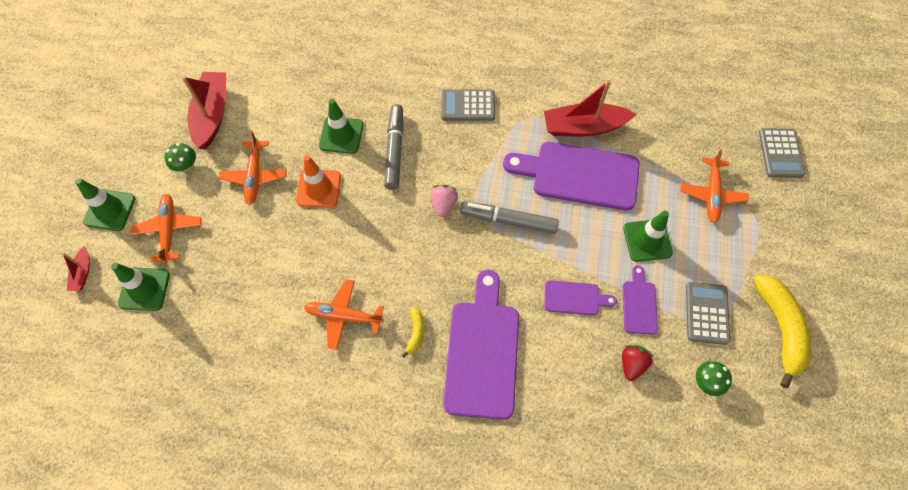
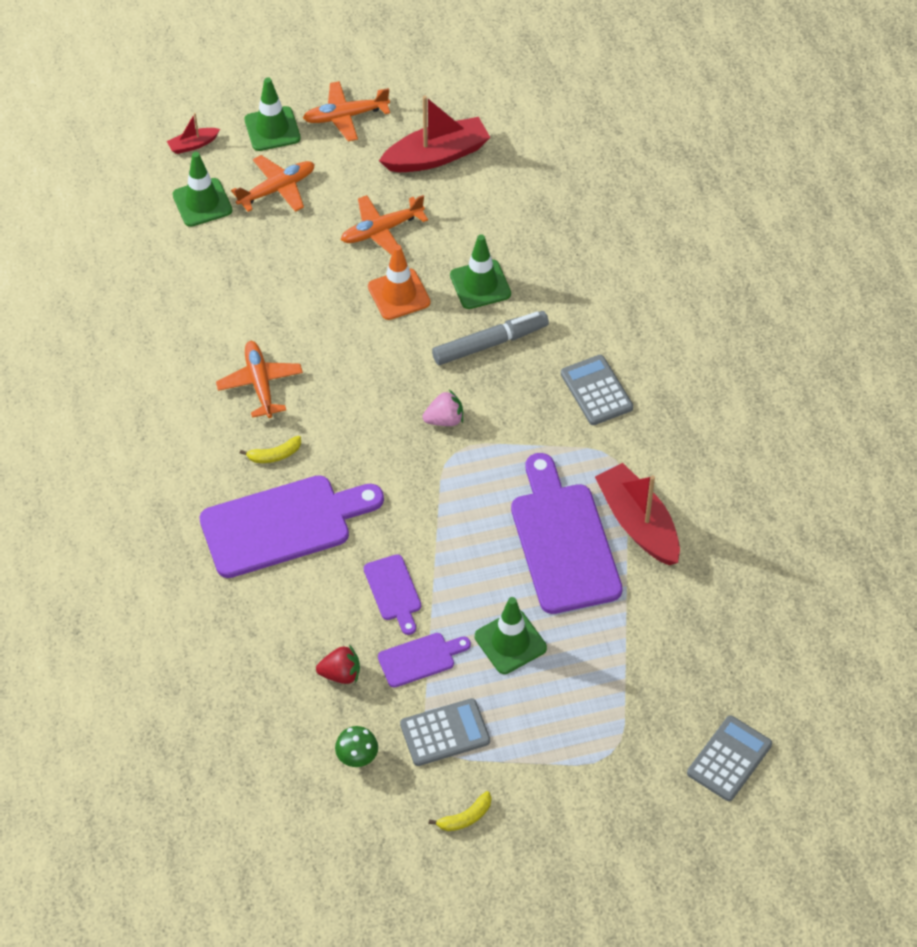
camera: 65 degrees right, 10 degrees down
(186, 165) = (360, 164): green mushroom -> none
(508, 220) = (459, 491): grey marker -> none
(711, 194) = (618, 694): orange plane -> orange plane (346, 116)
(780, 153) = (729, 759): grey calculator -> grey calculator turned 150 degrees clockwise
(780, 328) = (465, 817): yellow banana -> yellow banana, size x0.46

